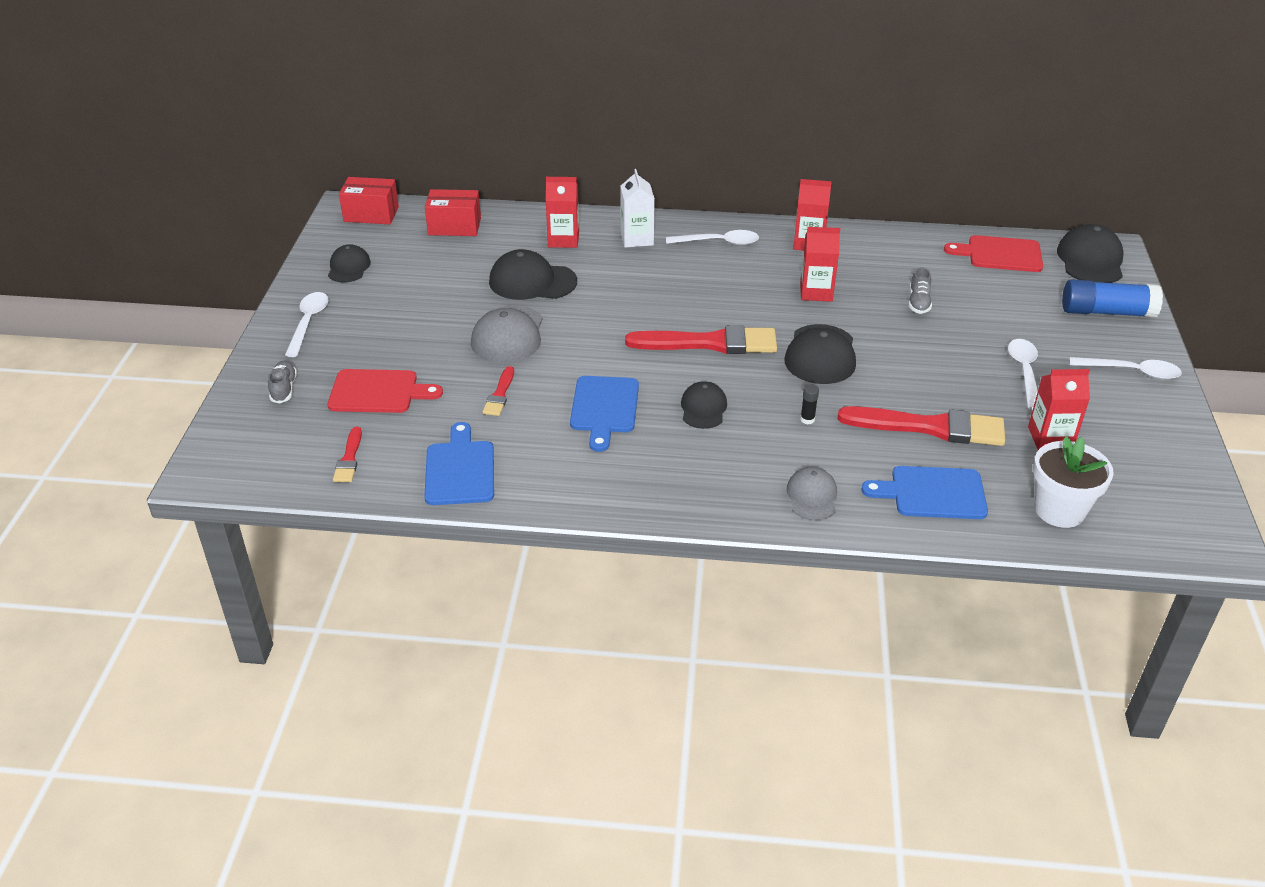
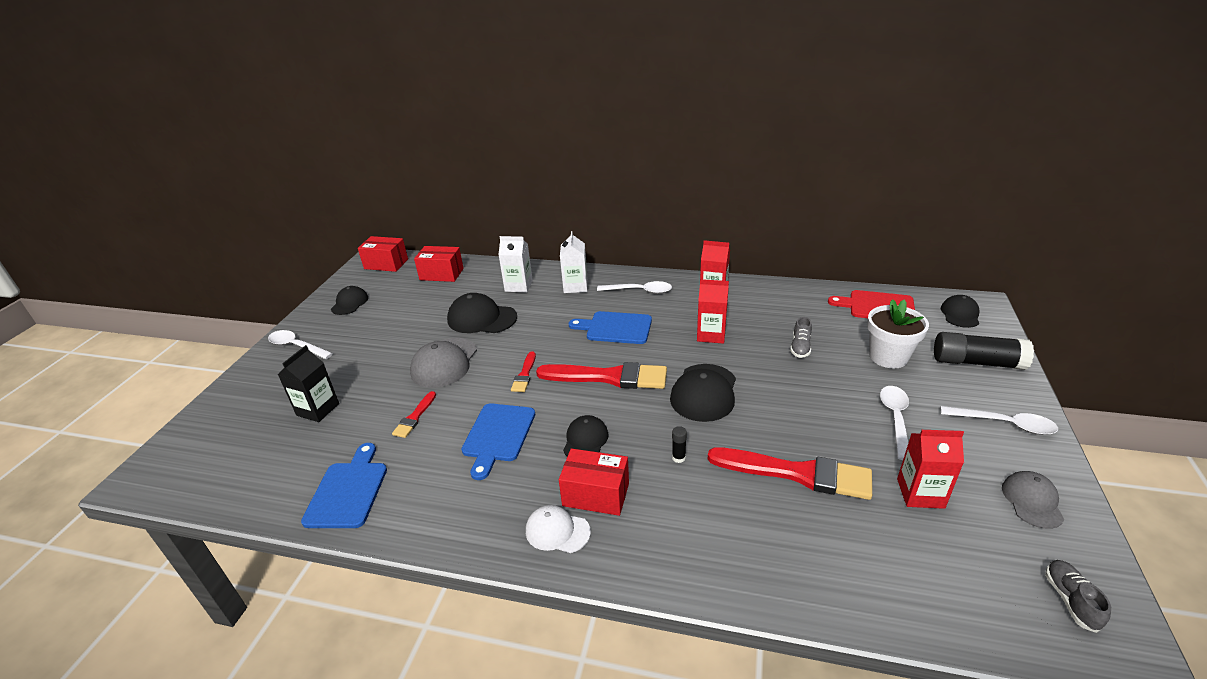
camera: 10 degrees right, 5 degrees down
(284, 389) = (246, 403): grey shoe -> grey shoe (1070, 600)
(308, 323) = (296, 346): white spoon -> white spoon turned 75 degrees counterclockwise
(349, 458) = (261, 473): red brush -> red brush (524, 374)
(378, 392) = (318, 409): red cutting board -> black carton
(563, 240) = (518, 286): red carton -> white carton
(700, 491) = (557, 531): none -> white cap
(730, 457) = (596, 494): none -> red box
(812, 496) = (665, 546): grey cap -> grey cap (1032, 501)
(932, 493) = (791, 552): blue cutting board -> blue cutting board (615, 328)
(1059, 510) = (929, 585): white flower pot -> white flower pot (888, 357)
(1090, 260) = (960, 314): black cap -> black cap, size x0.62
(1106, 312) = (976, 362): blue glue stick -> black glue stick

